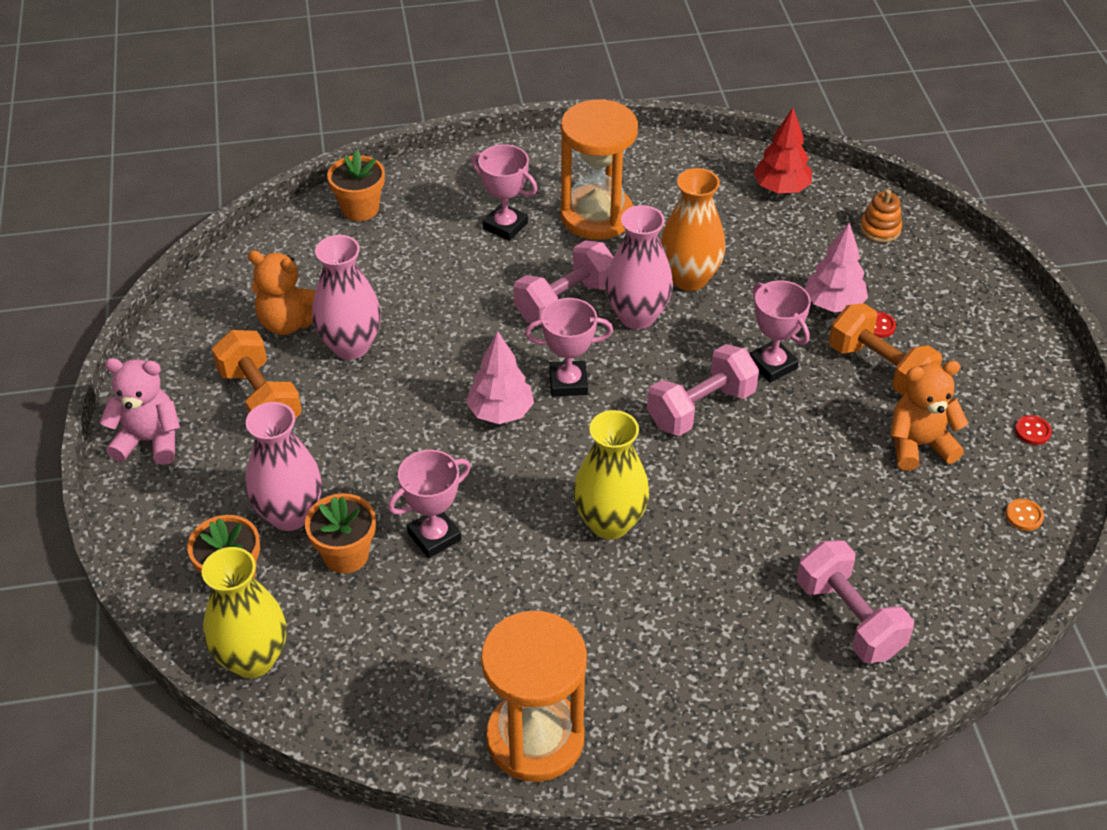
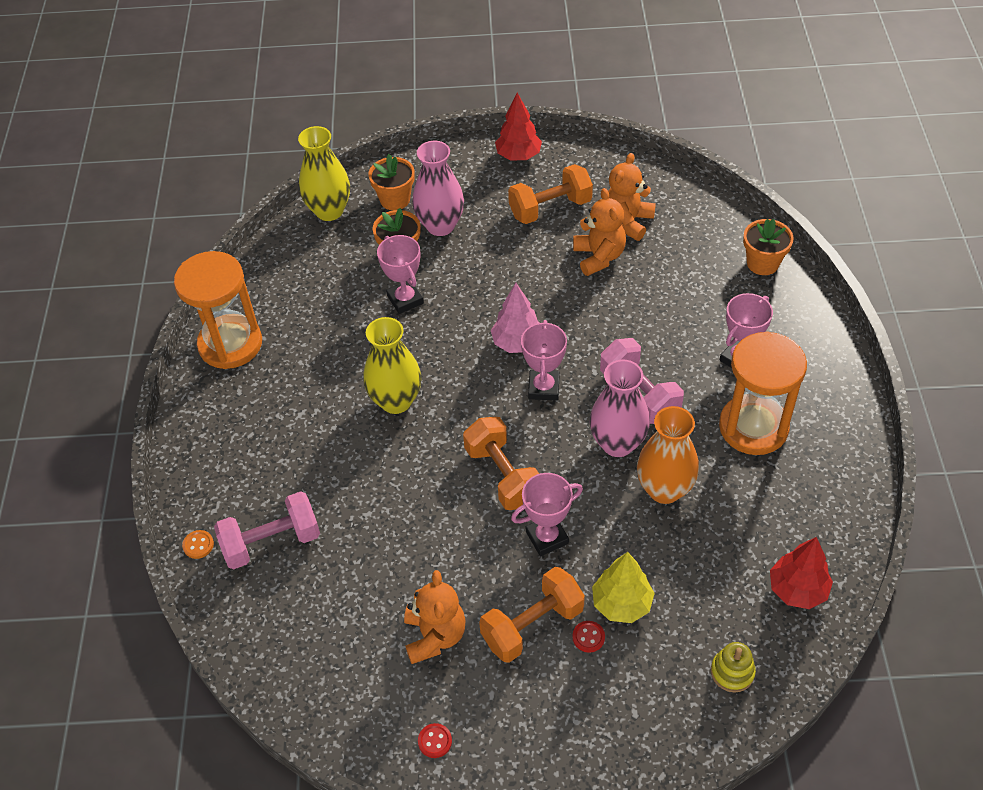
camera: 100 degrees right, 5 degrees up
(149, 441) = (518, 156): pink teddy bear -> red tree
(351, 346) = (599, 257): pink vase -> orange teddy bear
(701, 408) = (503, 475): pink dumbbell -> orange dumbbell
(833, 304) = (621, 603): pink tree -> yellow tree
(880, 229) = (732, 672): orange stacking toy -> yellow stacking toy
(1024, 516) = (339, 702): orange button -> orange button (198, 545)

